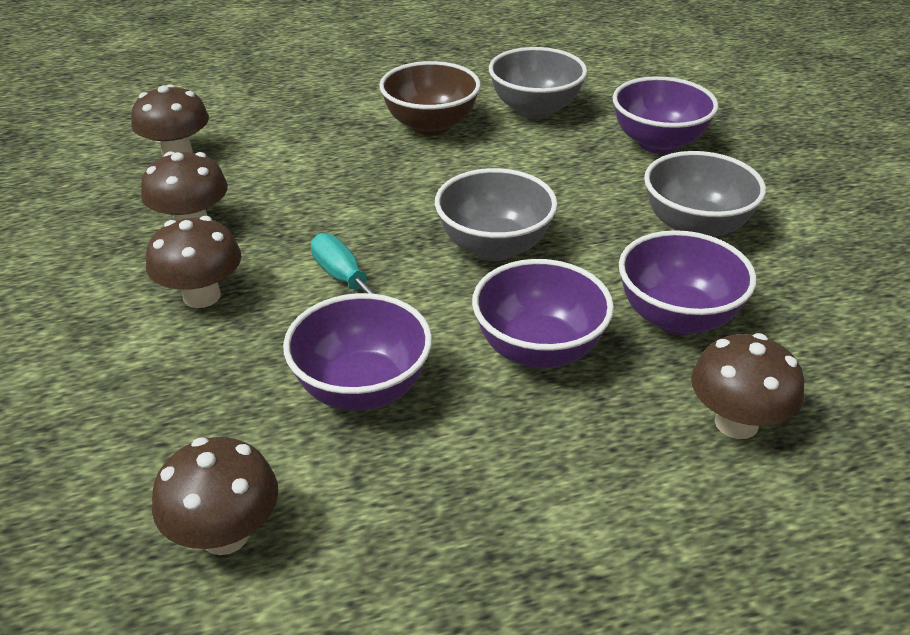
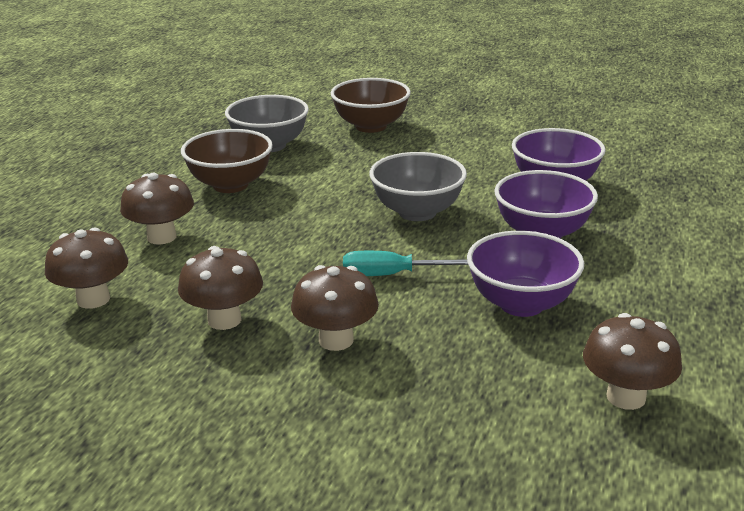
camera: 55 degrees left, 10 degrees down
(658, 143) = (371, 126): purple bowl -> brown bowl
(695, 227) = (474, 149): grey bowl -> none
(736, 423) = (658, 203): brown mushroom -> brown mushroom (161, 237)

